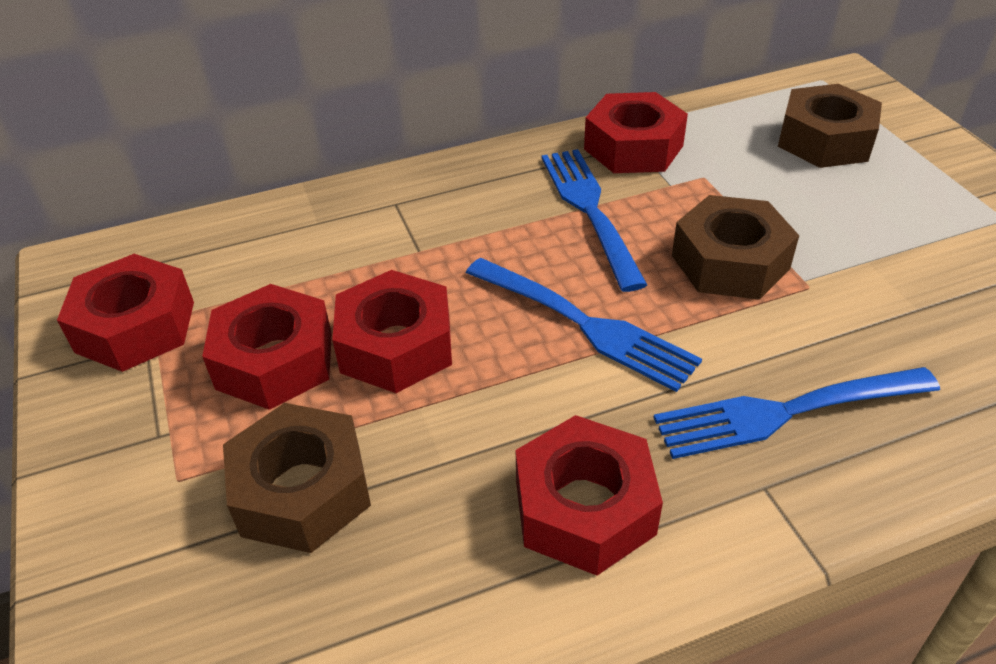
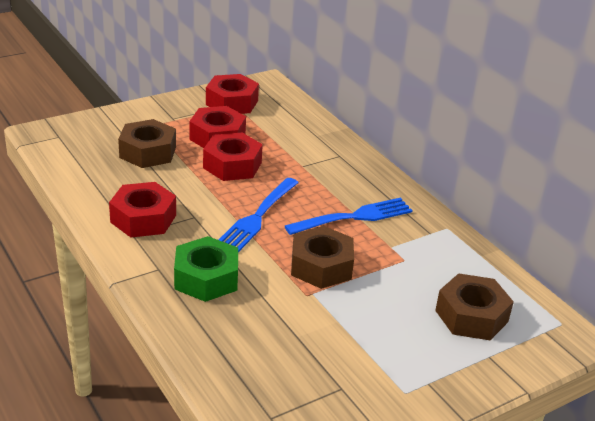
camera: 75 degrees right, 10 degrees down
(633, 147) = (426, 233): red nut -> none
(785, 411) = (206, 278): blue fork -> green nut

